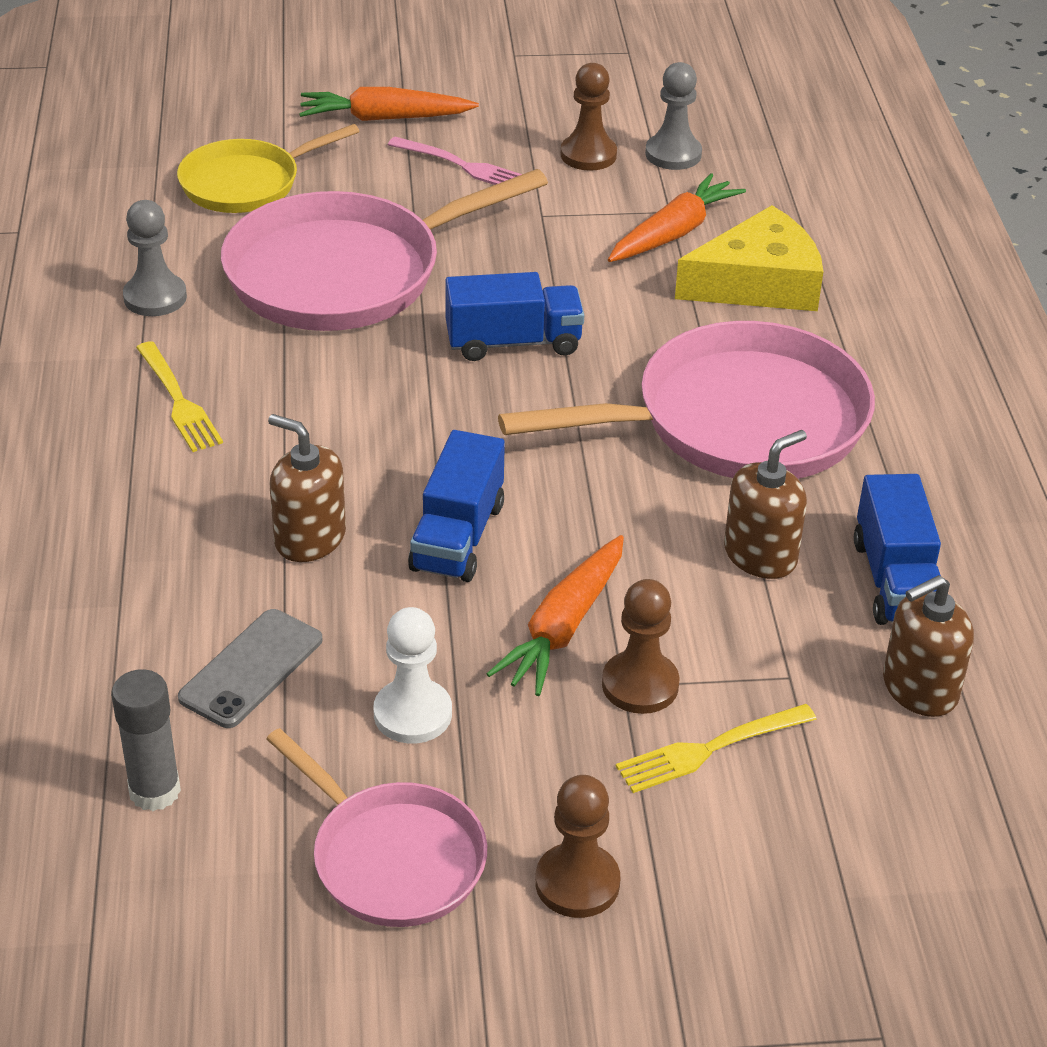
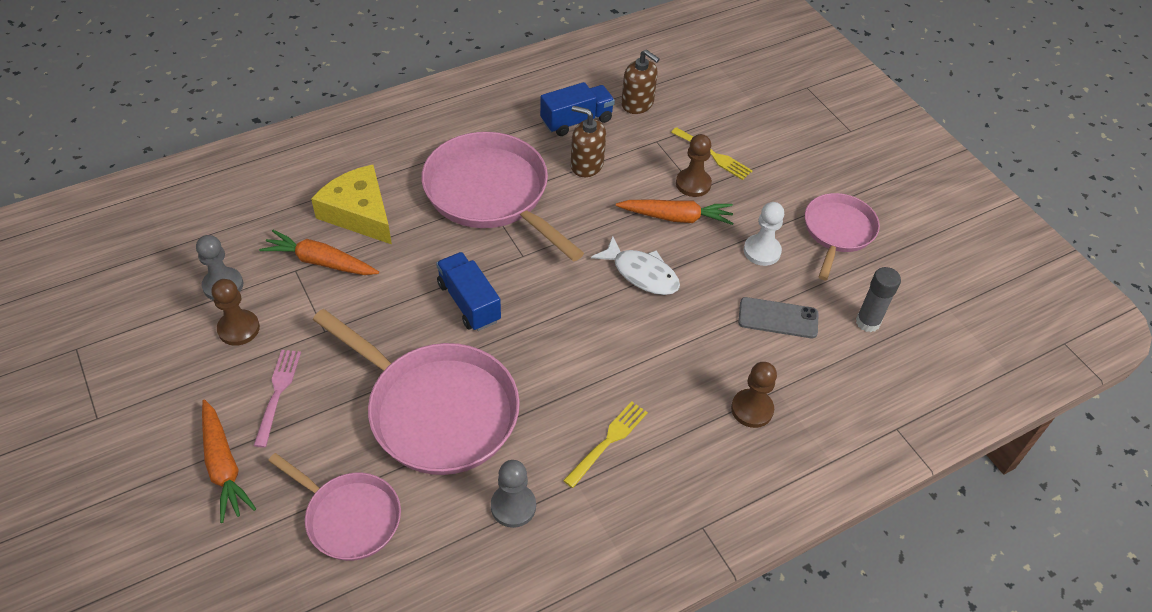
camera: 115 degrees left, 10 degrees up
(246, 183) = (349, 517): yellow pan -> pink pan
(310, 538) = (680, 331): brown soap dispenser -> none
(458, 536) = (641, 273): blue truck -> white fish
(577, 883) = (806, 175): brown pawn -> brown pawn (752, 409)

